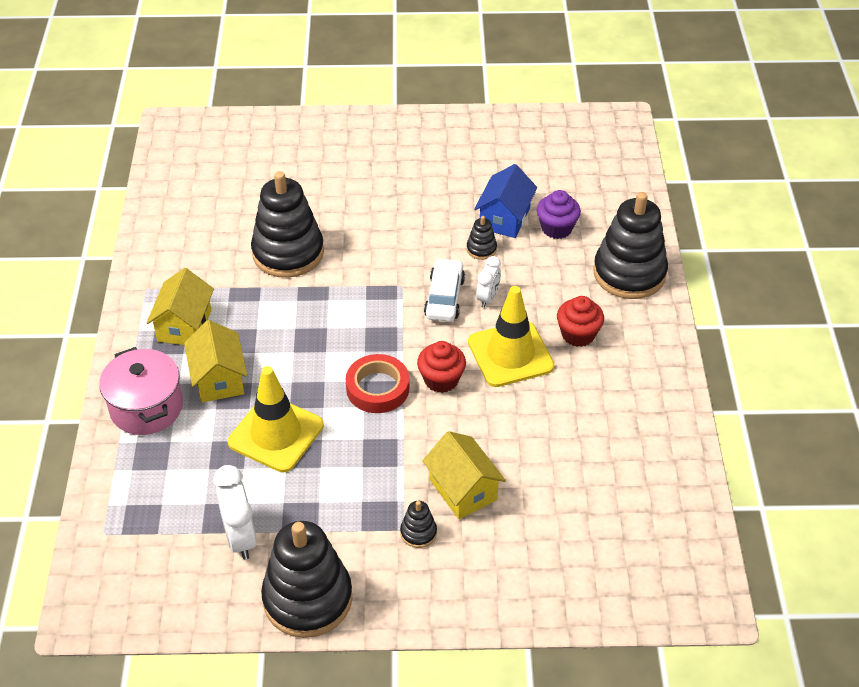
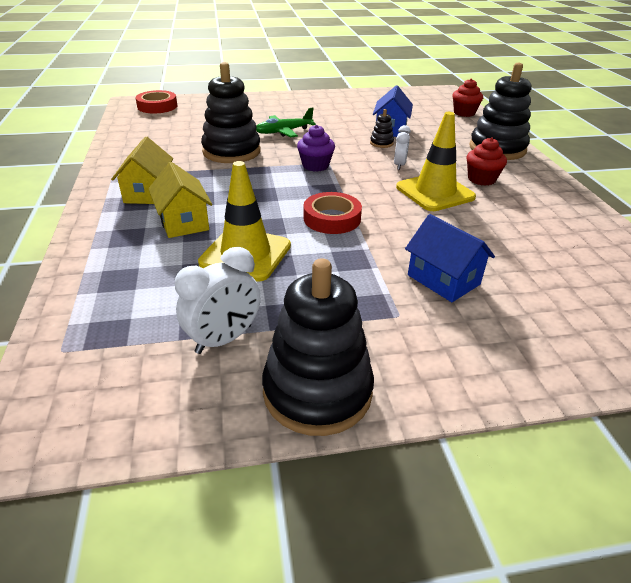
camera: 10 degrees left, 10 degrees down
(146, 407) = (113, 245): pink pot -> none
(204, 139) = (157, 106): none -> red tape
(240, 537) = (224, 339): white clock -> white clock turned 105 degrees counterclockwise
(361, 213) = (283, 132): none -> green plane
(418, 532) = (416, 317): black stacking toy -> none
(441, 380) = (385, 210): red cupcake -> red cupcake (464, 113)
(444, 297) = (365, 166): white car -> none
(463, 489) = (443, 279): yellow house -> blue house
(556, 228) = (430, 132): purple cupcake -> purple cupcake (315, 165)

